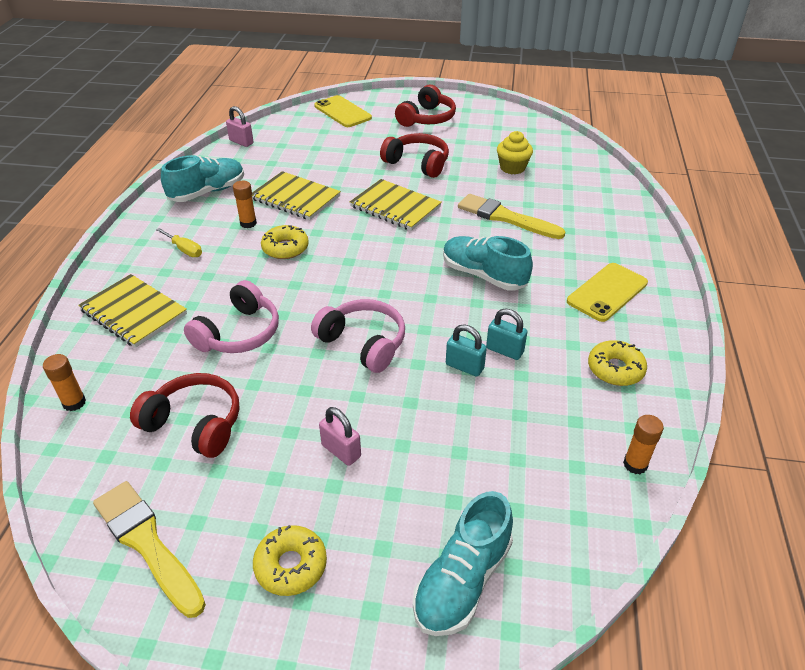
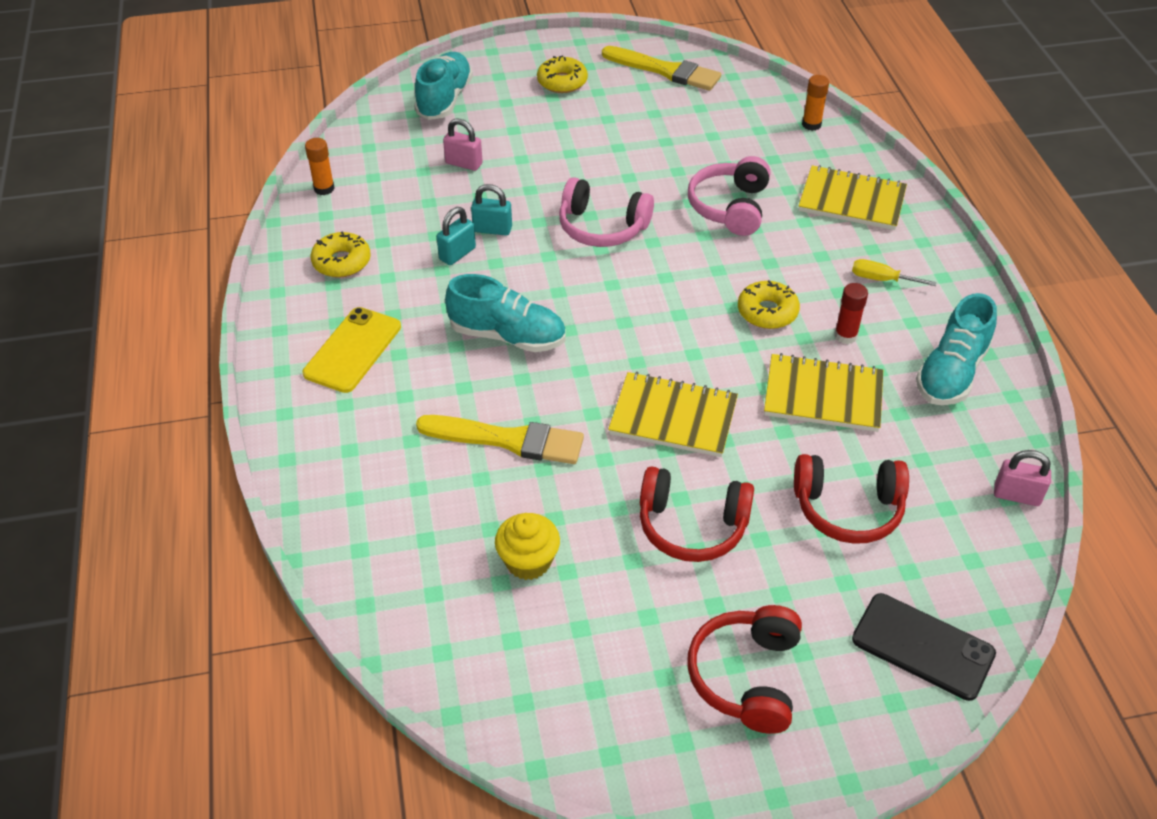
camera: 160 degrees right, 5 degrees up
(195, 424) = (699, 134): red headphones -> red headphones (848, 509)
(248, 223) = (845, 336): orange glue stick -> red glue stick
(341, 451) = (568, 144): pink padlock -> pink padlock (464, 163)
(342, 112) = (923, 646): yellow phone -> black phone
(504, 350) = (457, 254): turquoise padlock -> turquoise padlock turned 60 degrees counterclockwise

